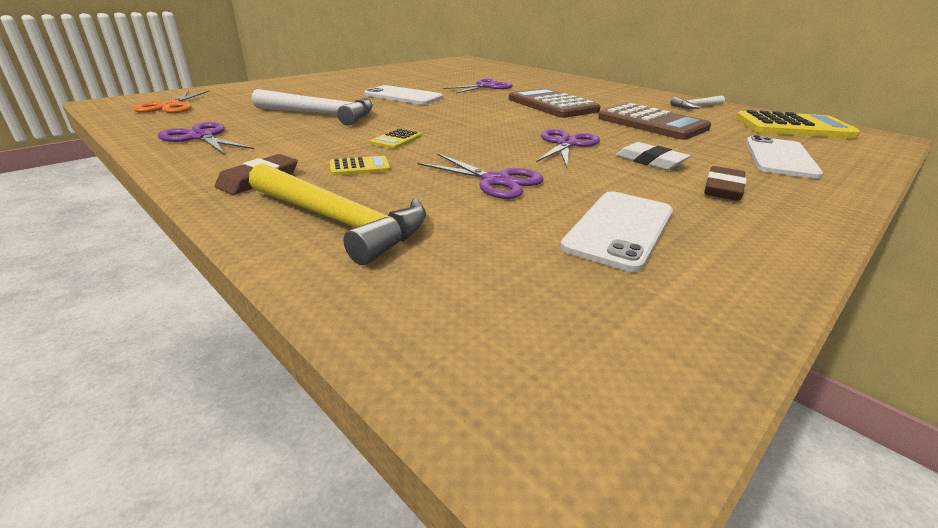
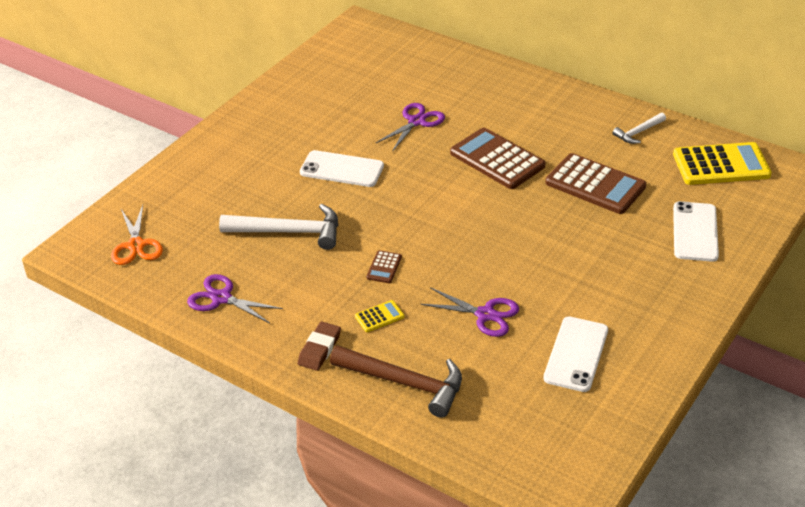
camera: 10 degrees left, 10 degrees up
(339, 222) = (404, 383): yellow hammer -> brown hammer
(396, 140) = (384, 267): yellow calculator -> brown calculator
(566, 144) = (525, 244): purple scissors -> none
(650, 161) = (594, 260): white eraser -> none
(723, 189) = (644, 291): brown eraser -> none

